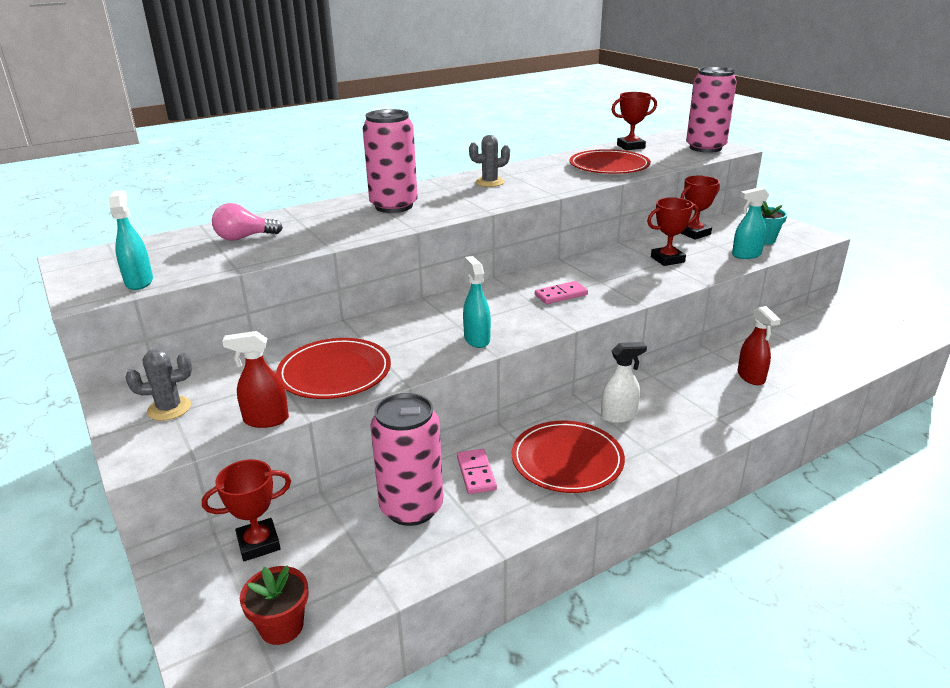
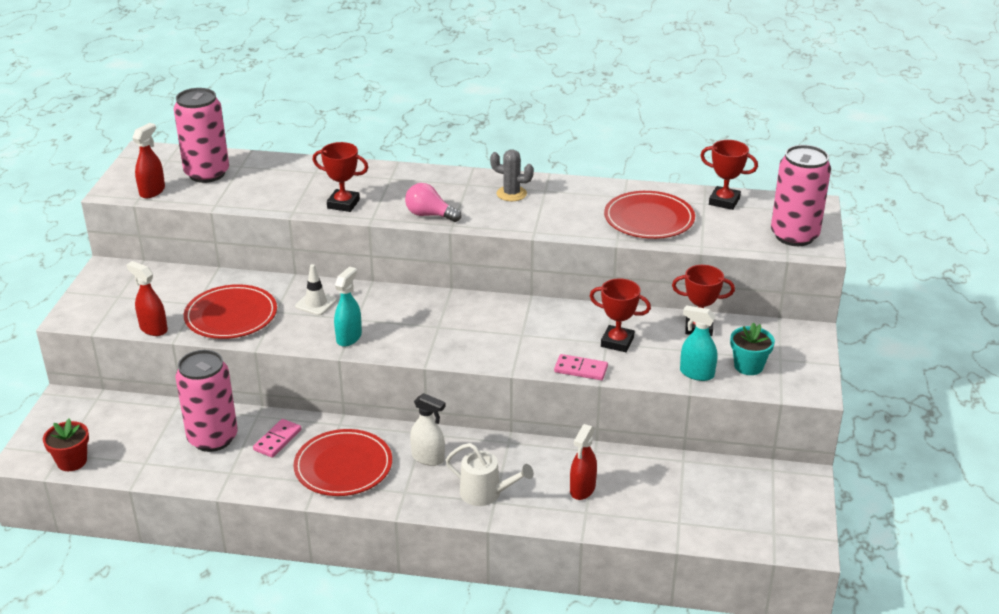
camera: 40 degrees right, 5 degrees up
(139, 282) = (152, 191): turquoise spray bottle -> red spray bottle
(169, 408) = (119, 292): grey cactus -> none
(244, 238) = (257, 177): pink light bulb -> pink light bulb (429, 215)
(258, 543) = (114, 409): red trophy -> red trophy (343, 204)
(394, 206) = (397, 189): pink can -> pink can (207, 173)
(401, 330) = (316, 303): none -> white traffic cone
(561, 295) = (469, 331): pink domino -> pink domino (581, 369)
(701, 416) = (485, 493): none -> white watering can

